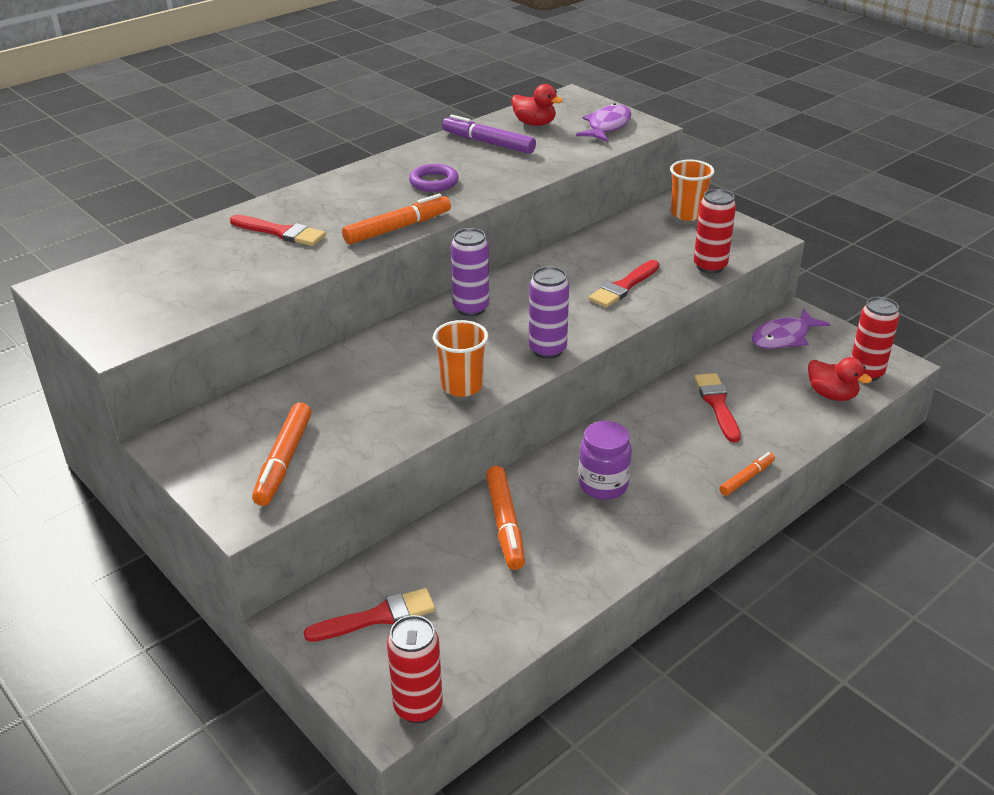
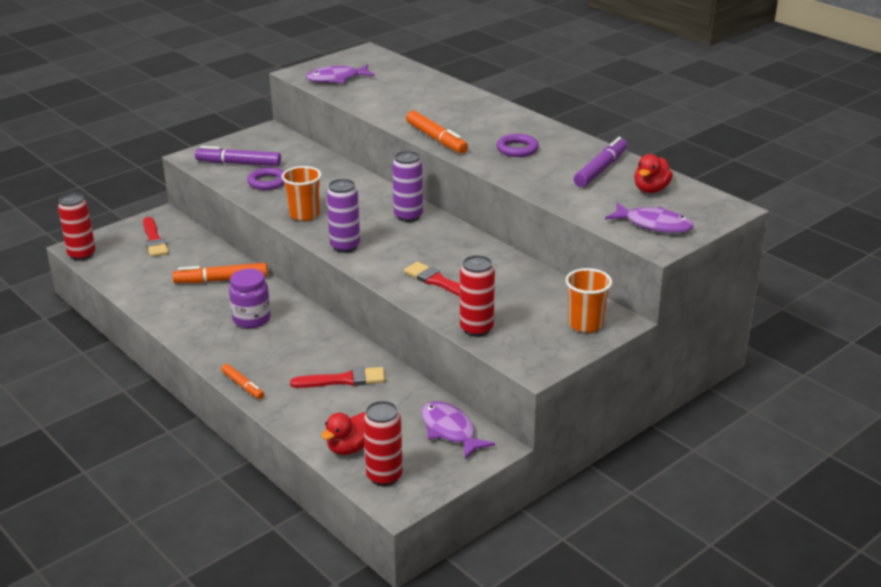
camera: 90 degrees right, 5 degrees down
(162, 306) = (336, 79): none -> purple fish
(281, 232) = (431, 102): red brush -> none
(284, 461) = (238, 163): orange marker -> purple marker
(356, 426) = (267, 182): none -> purple ring

